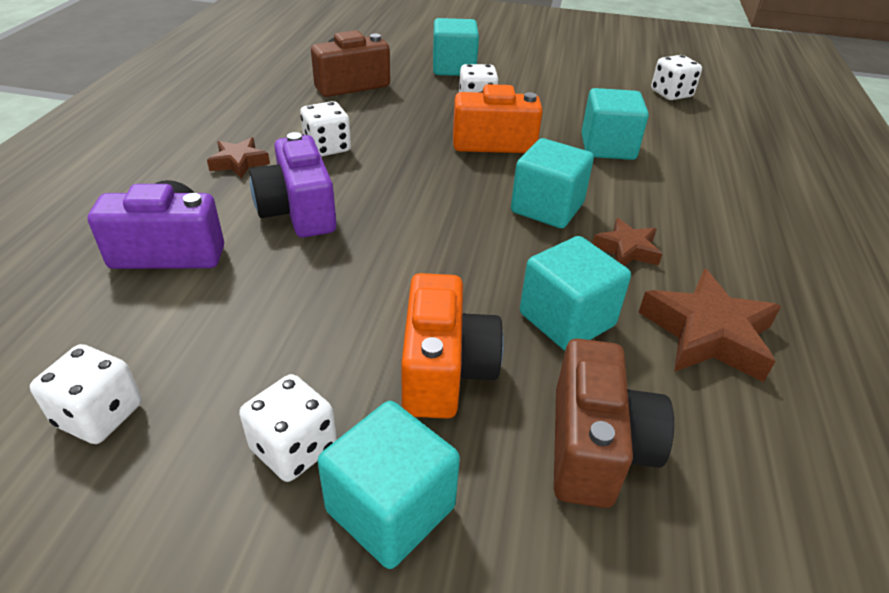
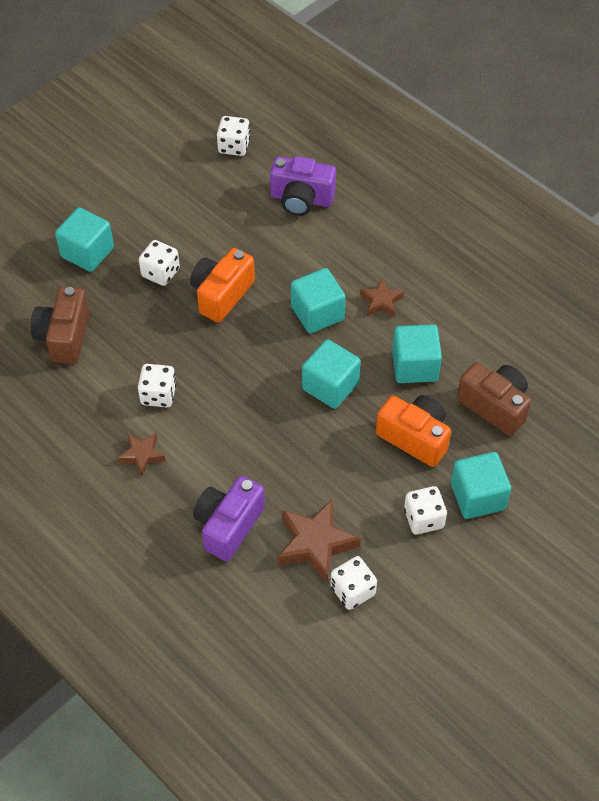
camera: 55 degrees left, 15 degrees up
(298, 211) = (230, 444): purple camera -> purple camera (301, 199)
(607, 147) = (275, 235): turquoise cube -> turquoise cube (330, 386)
(707, 334) = (463, 315): brown star -> brown star (315, 544)

